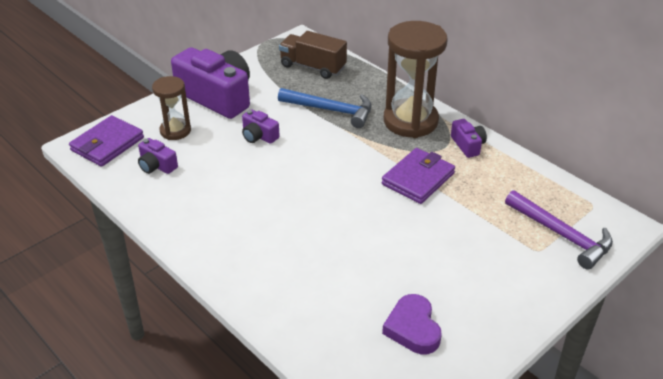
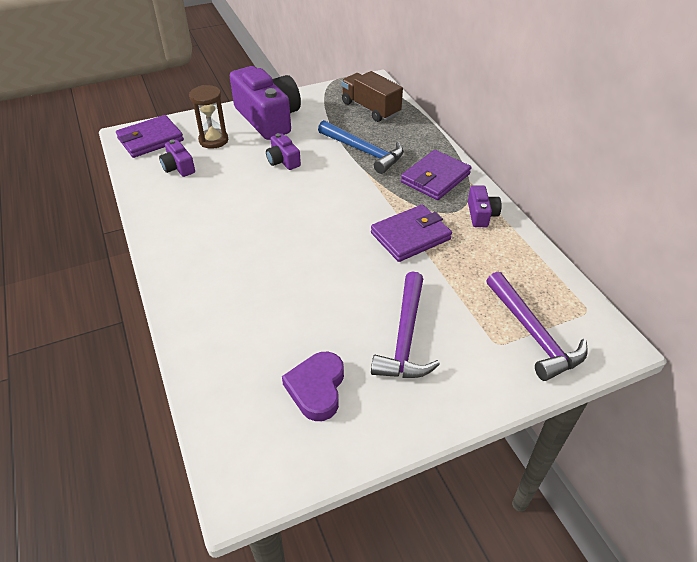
camera: 20 degrees right, 5 degrees up
(410, 121) = (435, 178): brown hourglass -> purple wallet
(462, 266) = (405, 337): none -> purple hammer

